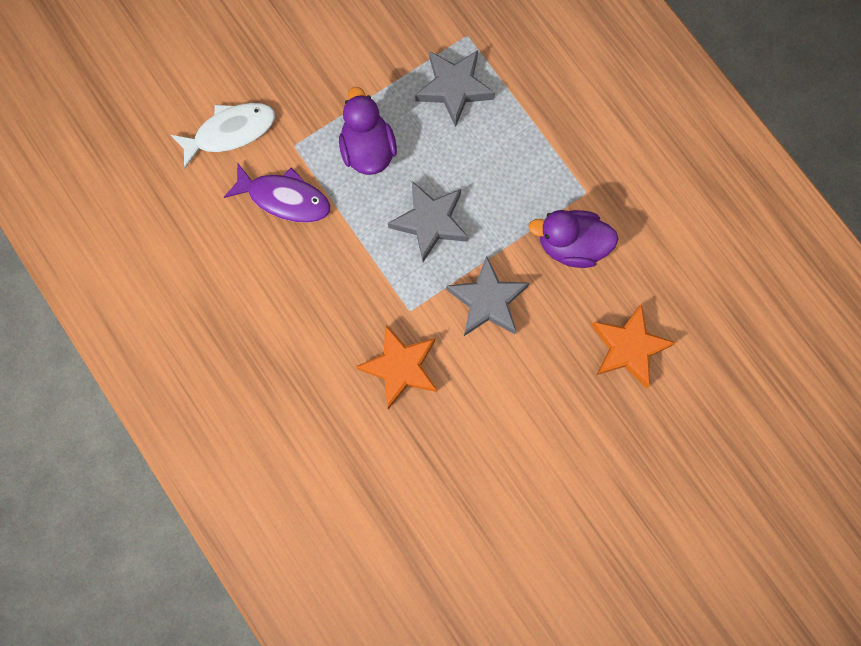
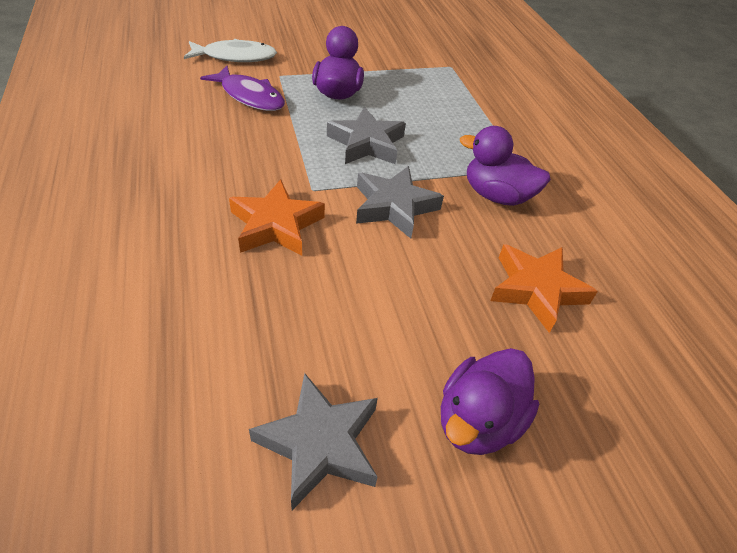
camera: 15 degrees right, 30 degrees down
(454, 88) = (428, 85): grey star -> grey star (320, 444)
(613, 484) = (478, 421): none -> purple duck

